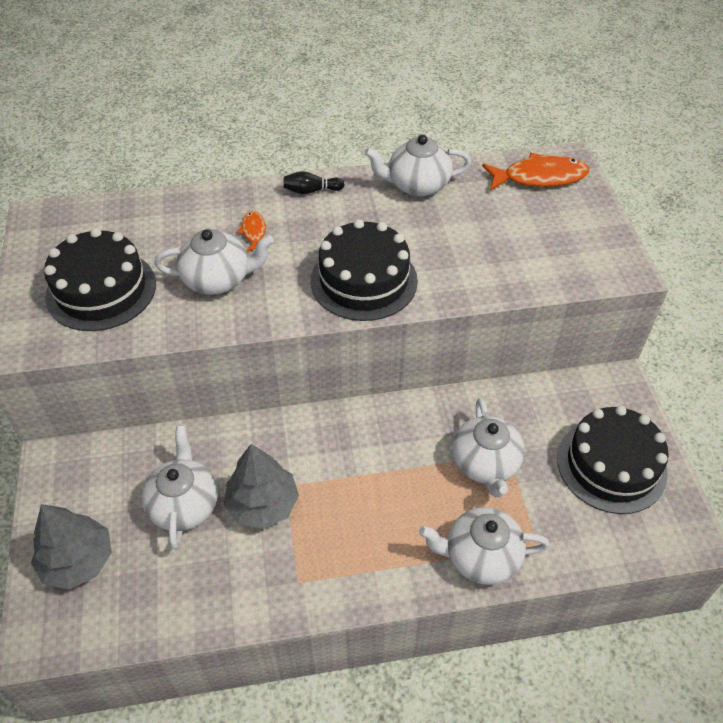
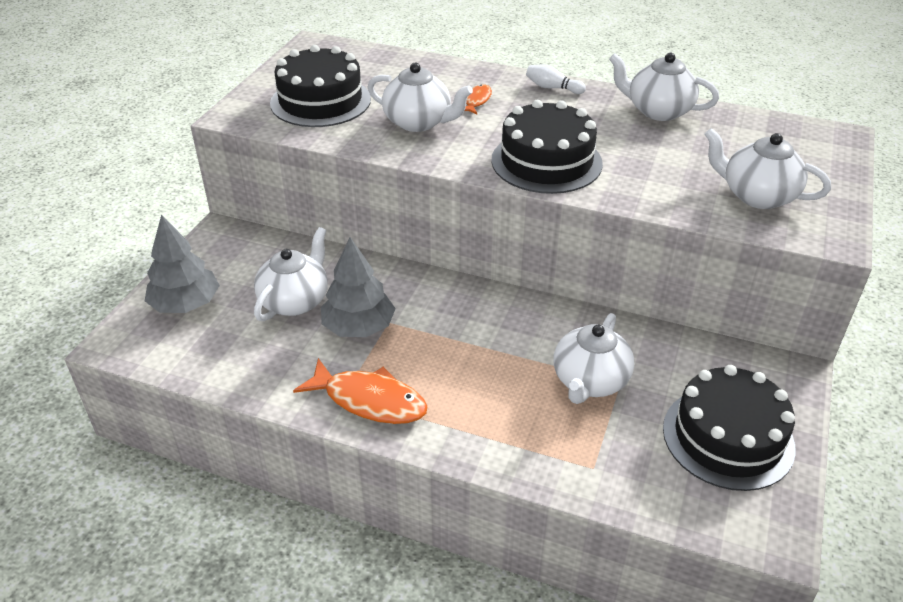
camera: 30 degrees right, 10 degrees down
(311, 191) = (552, 88): black bowling pin -> white bowling pin
(480, 556) = (526, 451): white teapot -> white teapot (757, 196)
(539, 177) = (794, 140): orange fish -> orange fish (369, 400)

